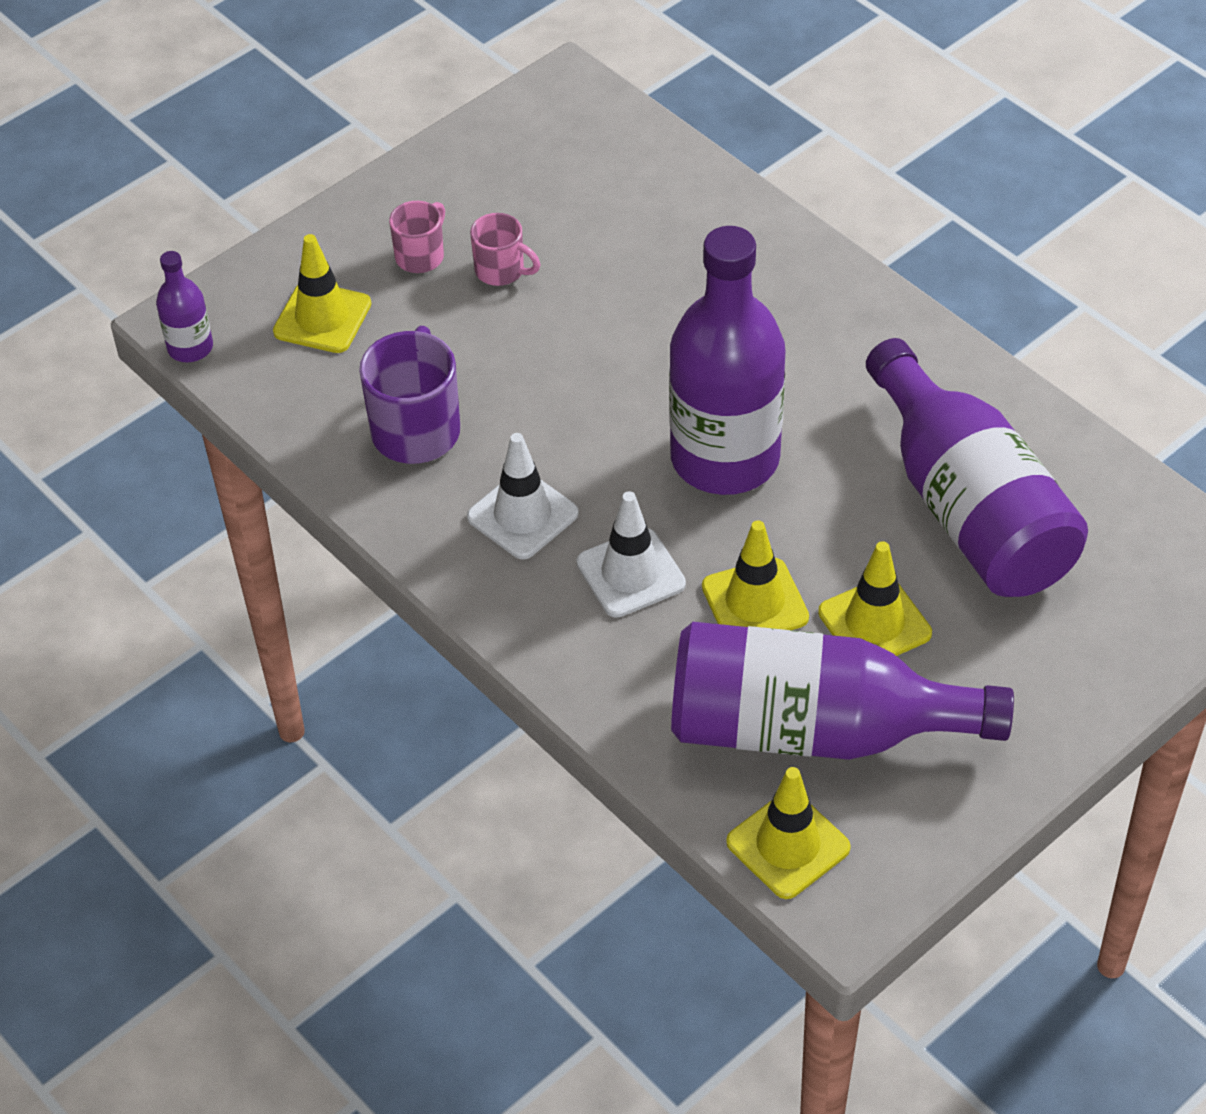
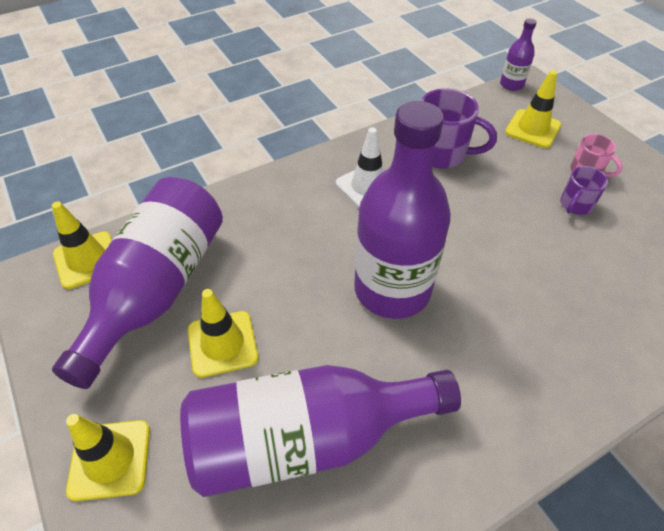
camera: 100 degrees right, 0 degrees up
(501, 271) = (575, 205): pink mug -> purple mug
(631, 573) = (310, 225): white traffic cone -> none
(755, 602) = (266, 281): yellow traffic cone -> yellow traffic cone (110, 459)

